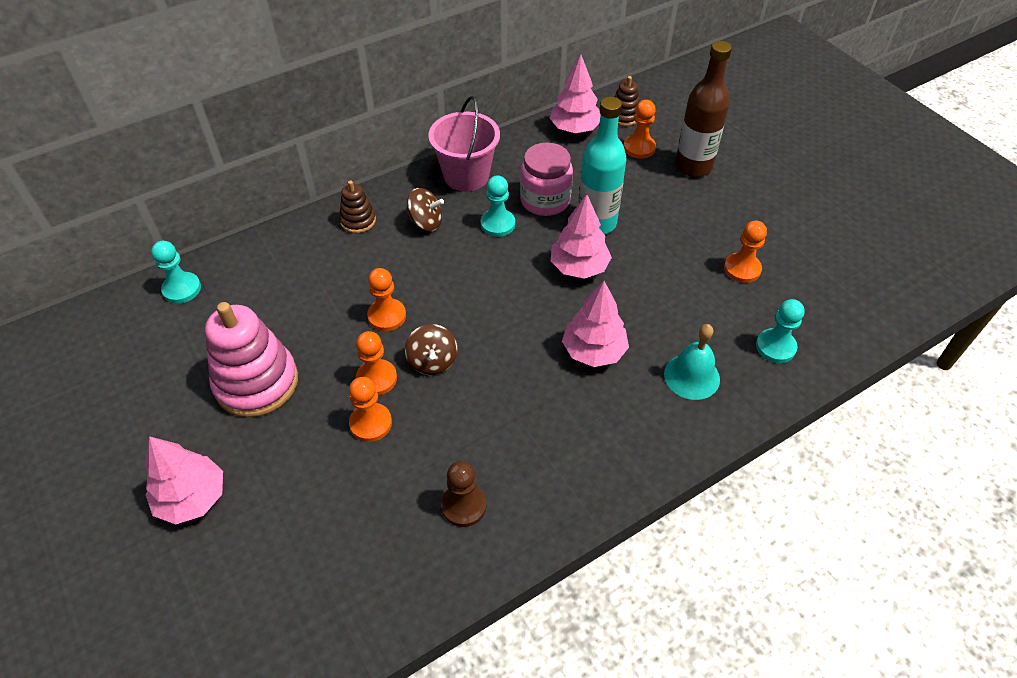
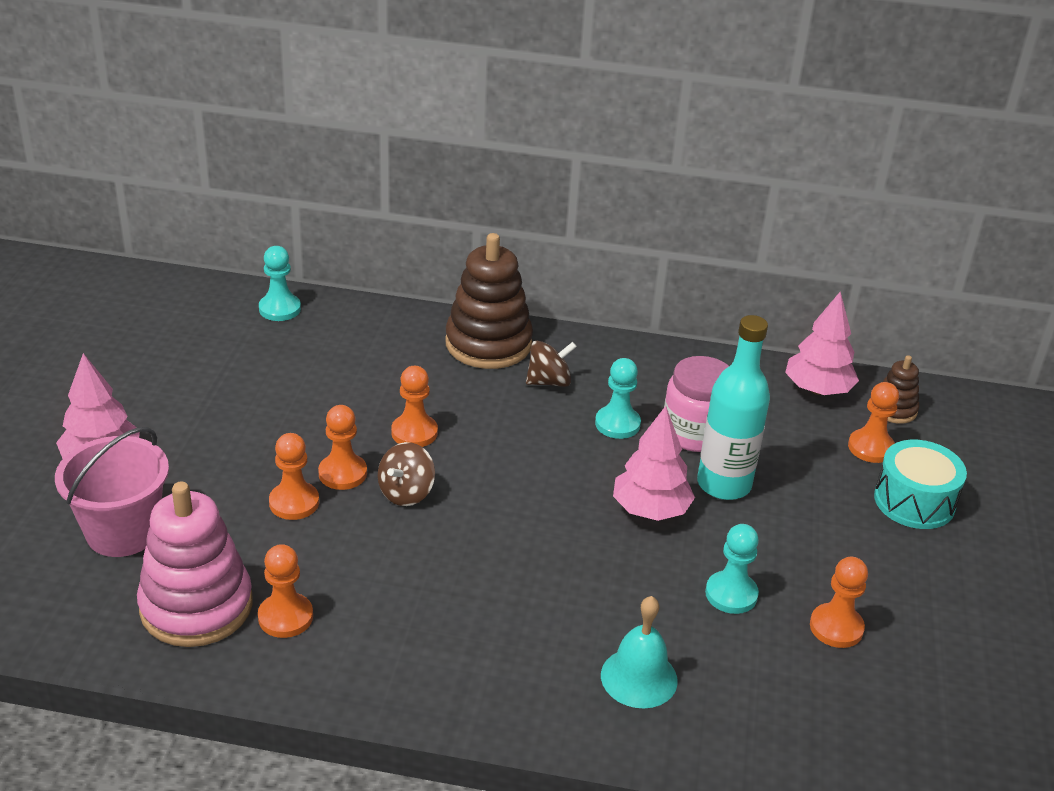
camera: 40 degrees right, 15 degrees down
(256, 382) = (247, 412): pink stacking toy -> pink stacking toy (196, 606)
(358, 221) = (488, 344): brown stacking toy -> brown stacking toy, size x1.99
(426, 222) = (549, 381): brown spinning top -> brown spinning top turned 75 degrees counterclockwise
(464, 506) = (285, 617): brown pawn -> orange pawn
(466, 176) = (641, 366): pink bucket -> pink bucket (122, 532)
(594, 351) = (567, 587): pink tree -> none
(693, 166) = (914, 501): brown bottle -> turquoise drum
(775, 347) = (772, 720): turquoise pawn -> turquoise pawn (731, 594)

